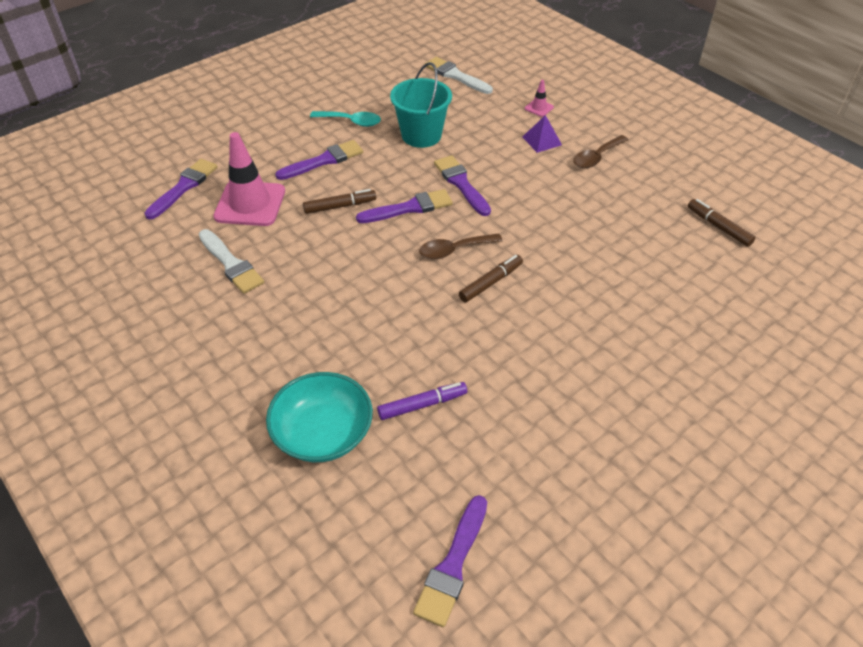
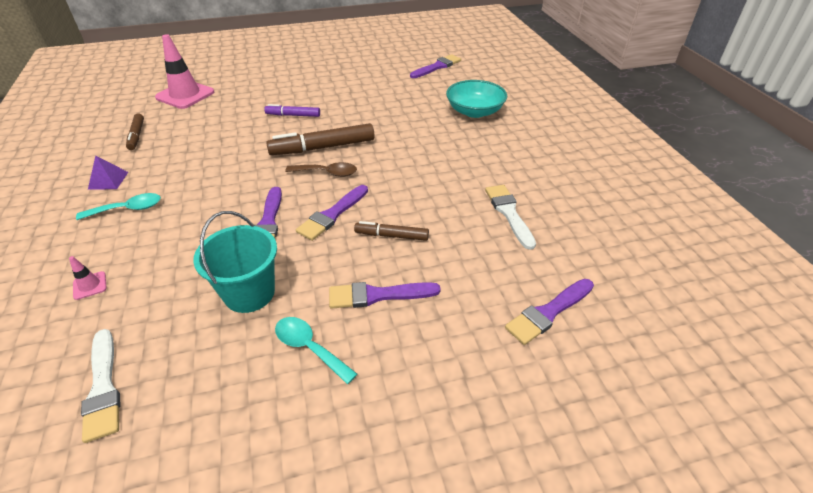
camera: 155 degrees left, 5 degrees down
(250, 204) = (477, 266): pink traffic cone -> pink traffic cone (185, 95)
(409, 208) = (332, 215): purple brush -> purple brush turned 60 degrees counterclockwise
(422, 405) = (414, 108): purple marker -> purple marker (293, 115)
(491, 282) = (322, 147): brown marker -> brown marker, size x1.75
(542, 140) = (145, 242): purple pyramid -> purple pyramid (108, 180)
(596, 157) = (128, 209): brown spoon -> turquoise spoon

